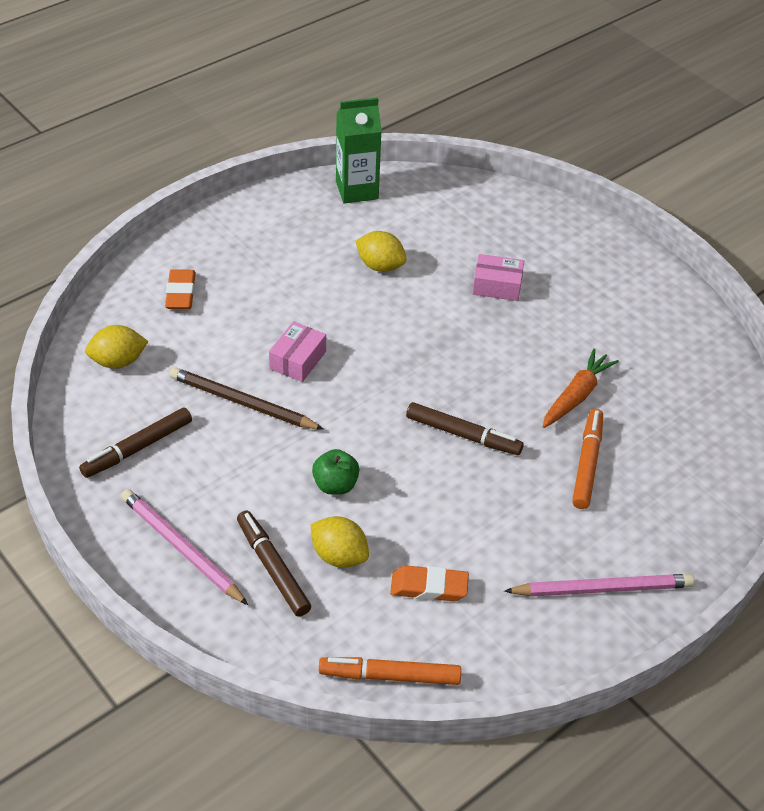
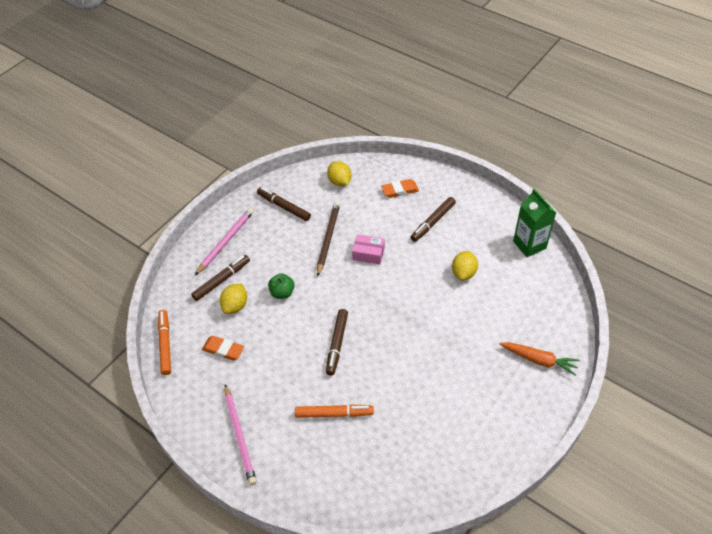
camera: 80 degrees right, 5 degrees up
(267, 273) = (433, 222): none -> brown marker
(429, 587) = (223, 350): orange eraser -> orange eraser turned 60 degrees counterclockwise
(497, 286) = (473, 337): pink box -> none
(576, 395) = (390, 399): orange carrot -> orange carrot (539, 360)

